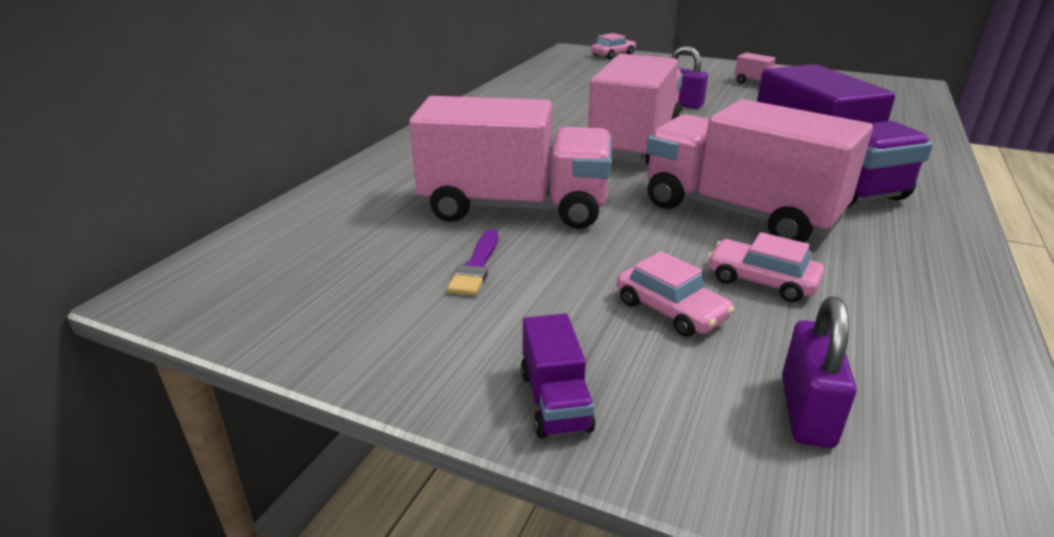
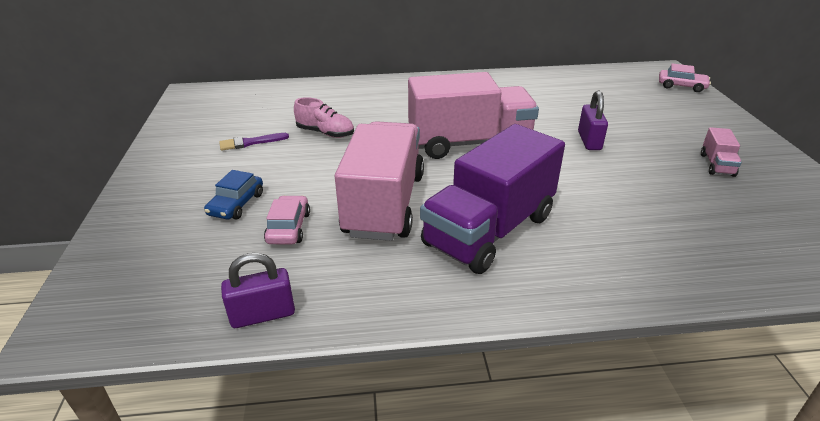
camera: 60 degrees right, 5 degrees up
(515, 208) = (325, 133): pink truck -> pink shoe
(555, 401) = (144, 192): purple truck -> none
(670, 310) = (236, 204): pink car -> blue car
(807, 411) = (157, 260): purple padlock -> purple padlock (263, 315)

